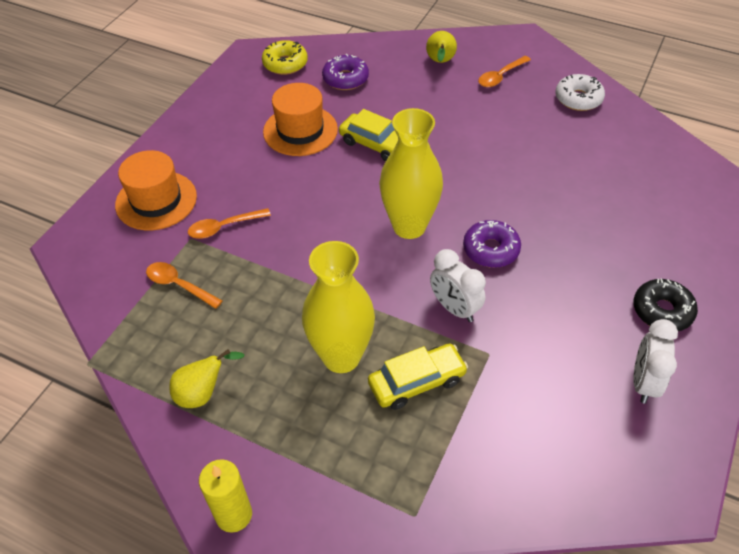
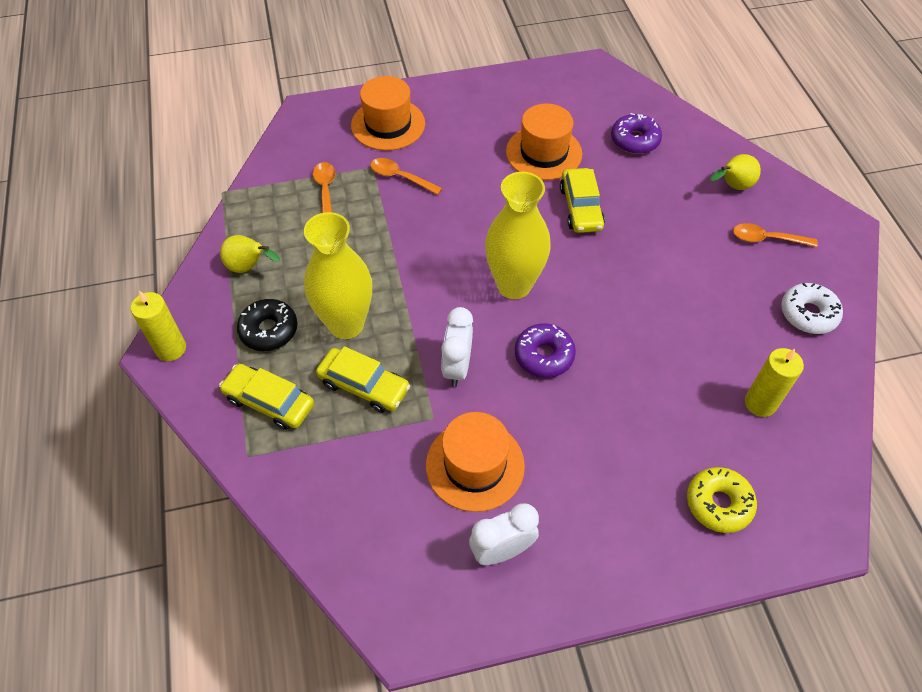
camera: 50 degrees right, 5 degrees up
(285, 64) = (607, 94): yellow donut -> yellow donut (718, 504)
(371, 463) = (269, 402): none -> yellow car
(555, 353) = (475, 465): none -> orange hat
(628, 166) = (760, 403): none -> yellow candle
(662, 311) = (599, 525): black donut -> black donut (269, 330)

